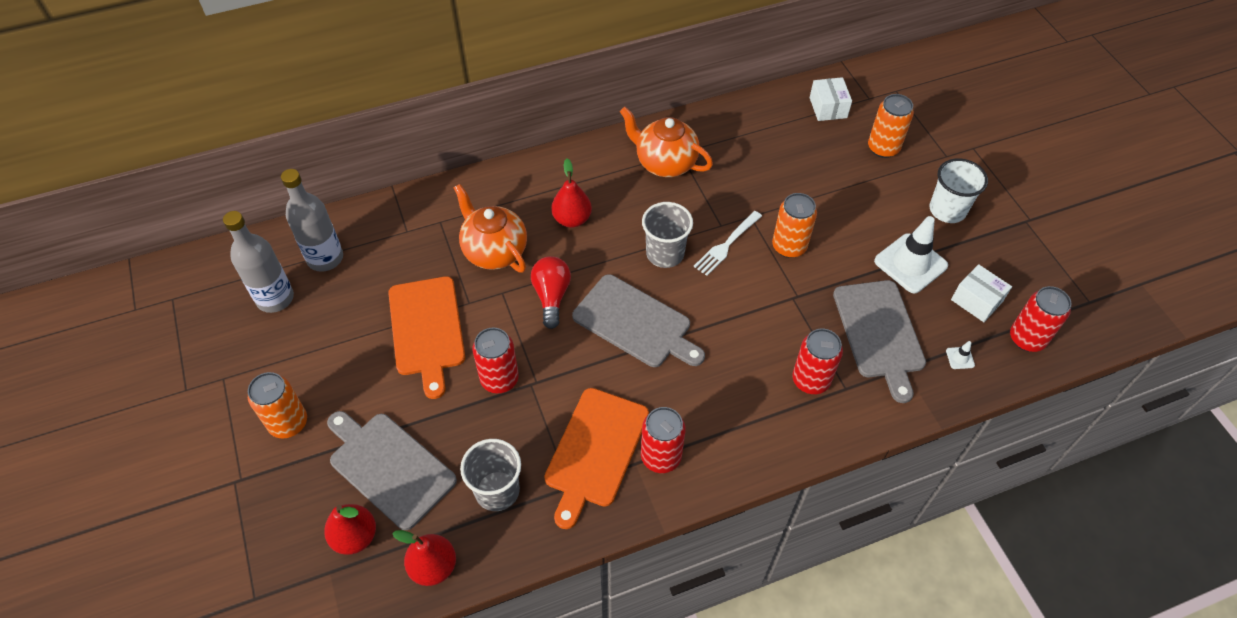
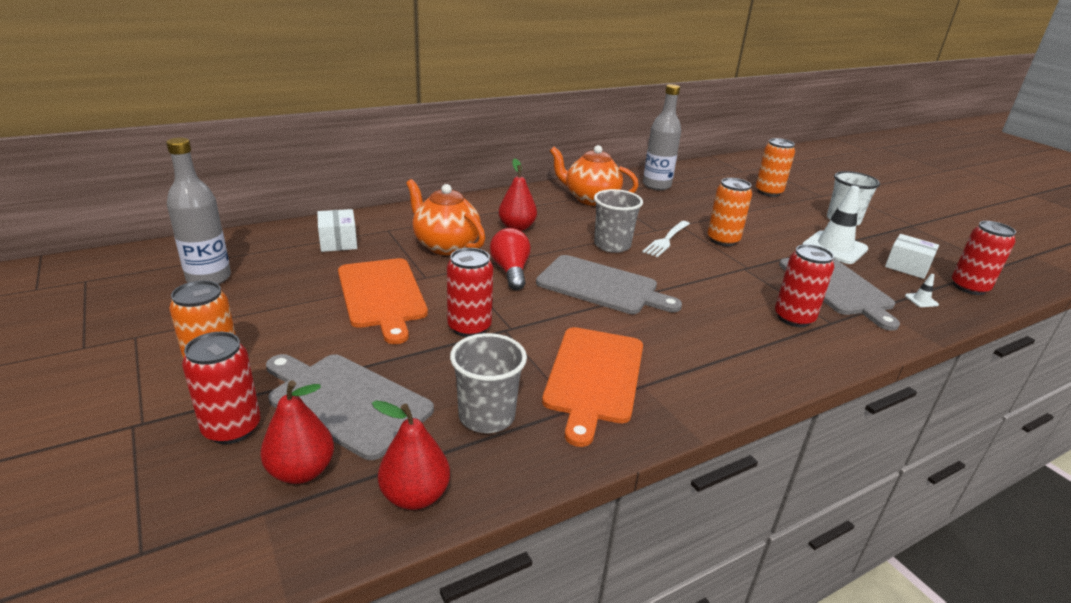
camera: 10 degrees left, 25 degrees down
(325, 258) = (267, 252): grey bottle -> grey bottle (656, 185)
(661, 457) = (669, 379): red can -> red can (232, 428)
(828, 107) = (712, 174): white box -> white box (338, 242)

